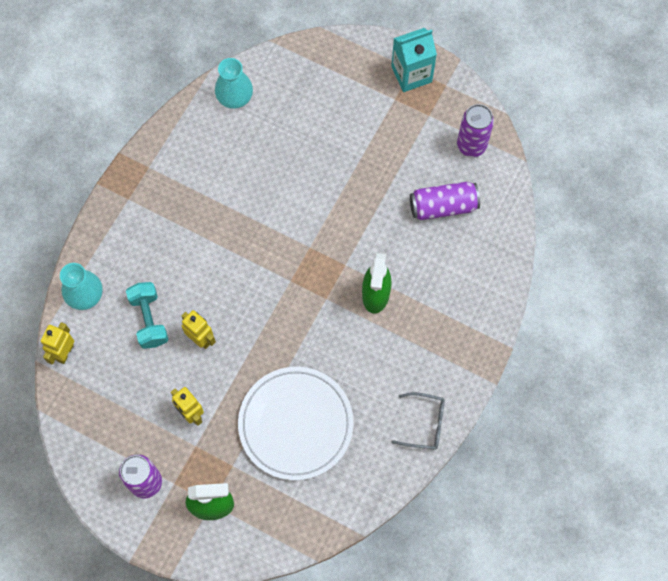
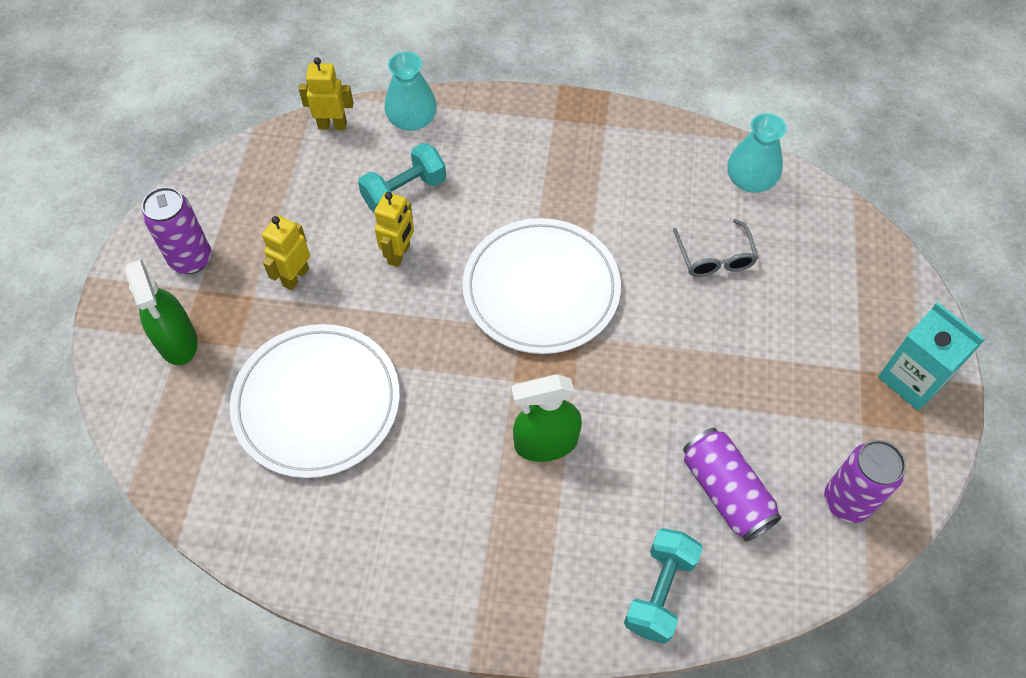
camera: 70 degrees right, 10 degrees down
(266, 258) = (541, 289): none -> white plate
(425, 424) = (369, 578): grey glasses -> grey glasses (715, 257)
(488, 266) = (659, 592): none -> turquoise dumbbell

